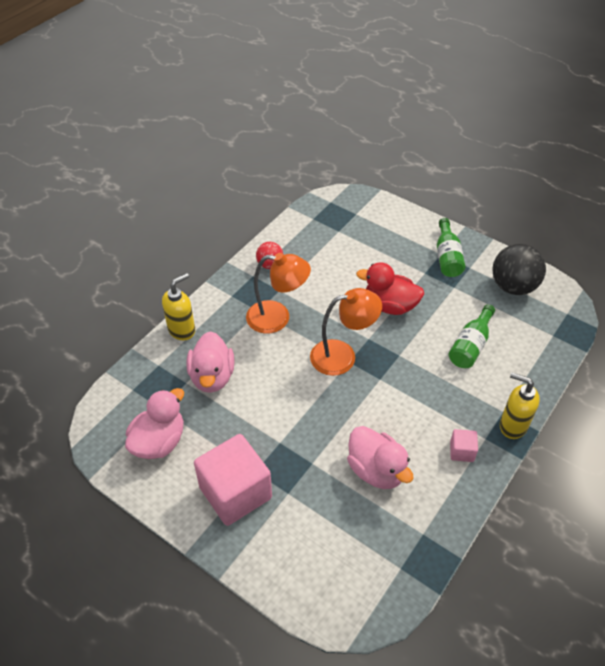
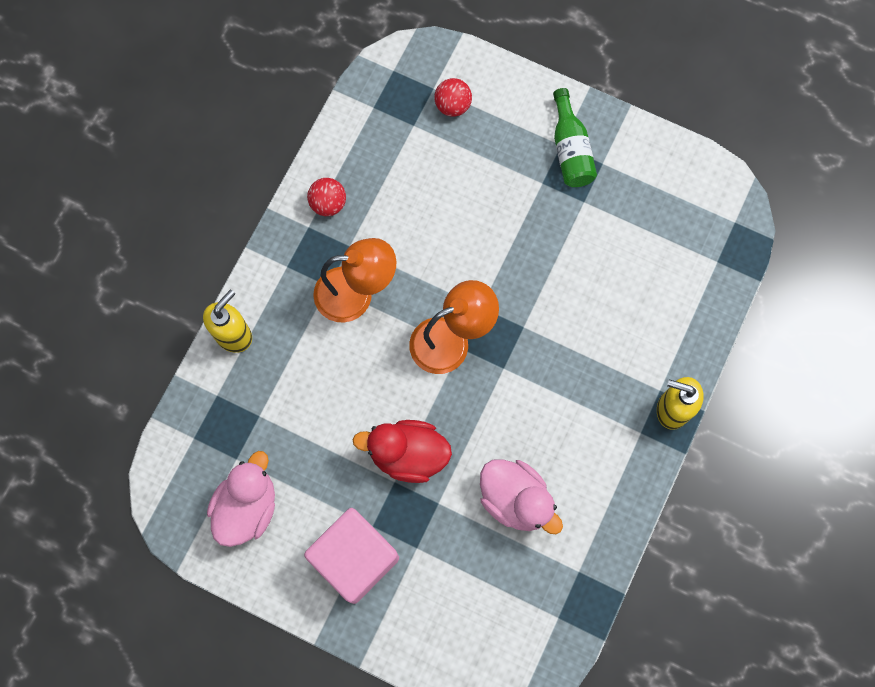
camera: 10 degrees left, 25 degrees up
(212, 377) = (290, 401): pink duck -> none
(367, 224) = (452, 105): none -> red ball
(390, 306) = (502, 248): red duck -> red duck (407, 454)
(461, 451) = (614, 456): pink cube -> none
(470, 346) = (613, 296): green bottle -> none
(513, 287) = (662, 188): black ball -> none

